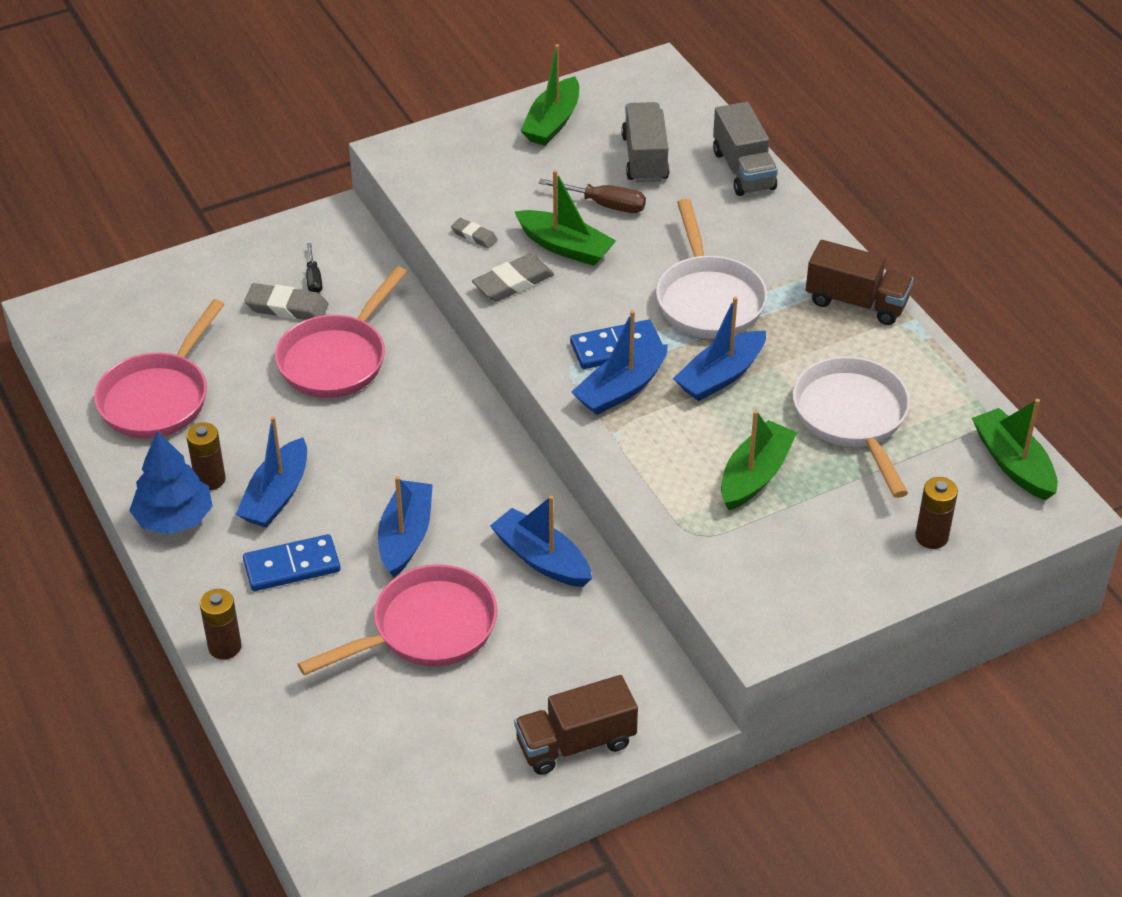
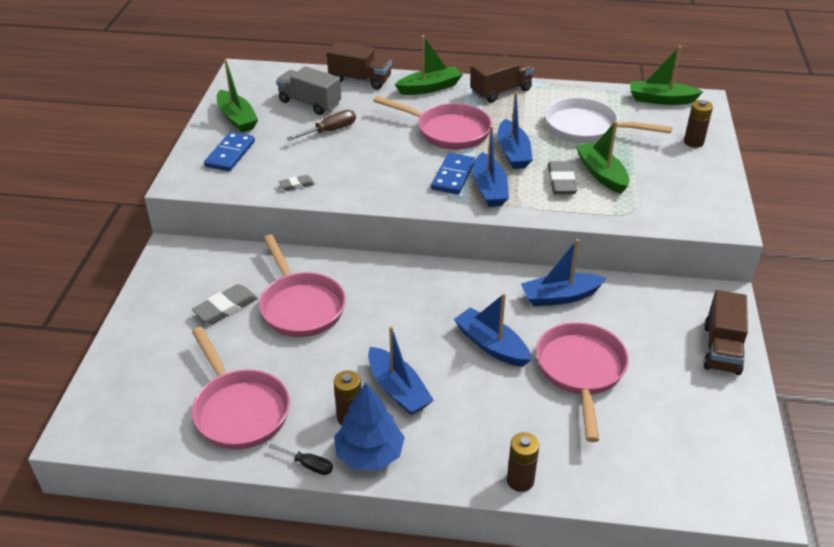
camera: 55 degrees left, 5 degrees down
(292, 566) = (471, 411): blue domino -> blue domino (230, 154)
(313, 279) = (214, 284): black screwdriver -> black screwdriver (308, 465)
(513, 283) = (355, 188): grey eraser -> grey eraser (561, 181)
(565, 247) = (348, 158): green boat -> green boat (429, 88)
(708, 299) = (448, 131): white pan -> pink pan
(743, 170) = (360, 80): grey truck -> brown truck

